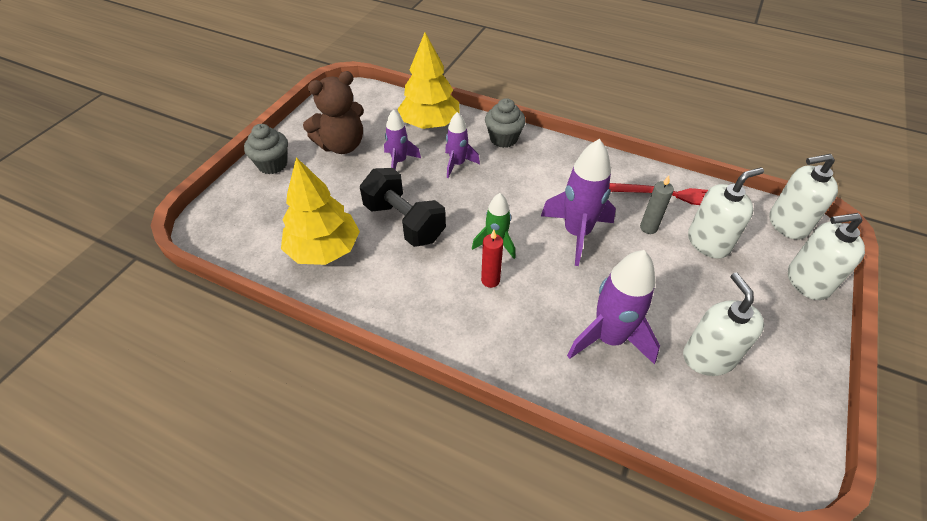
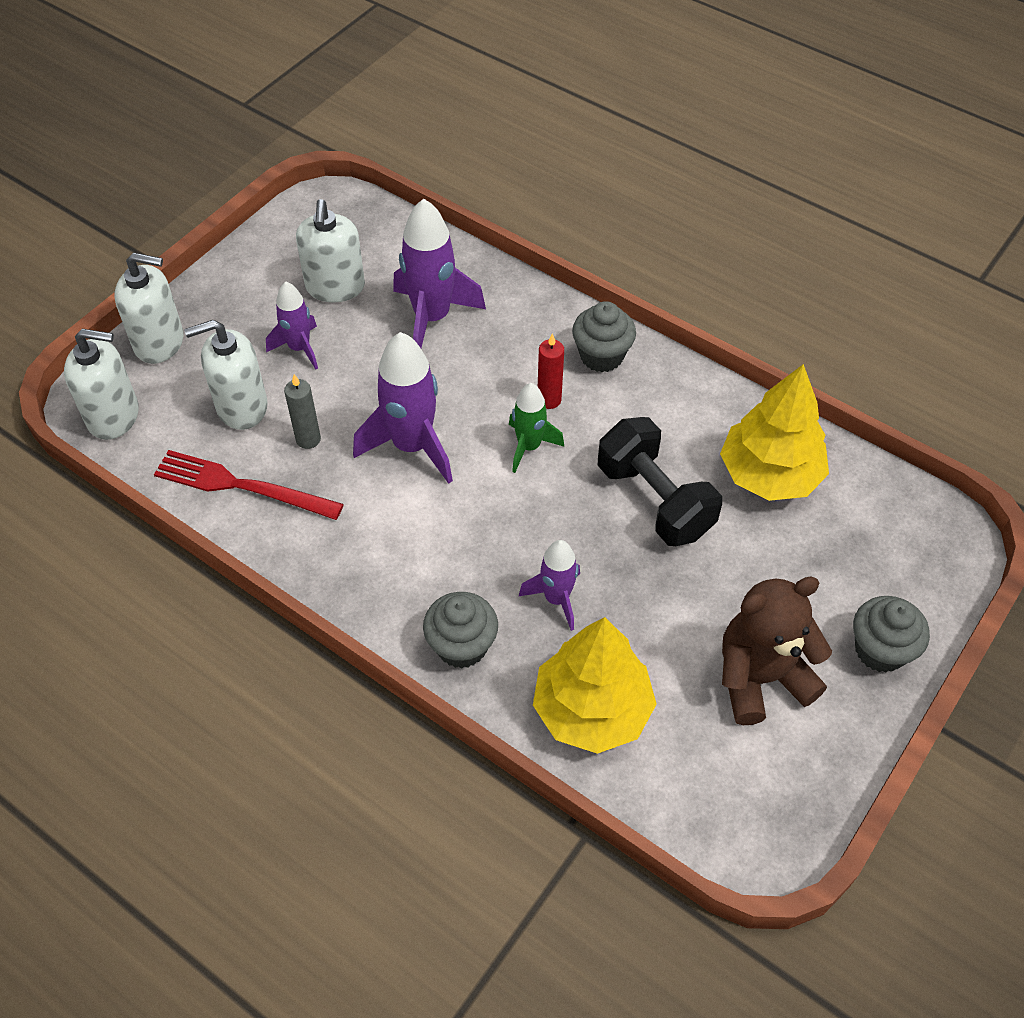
camera: 170 degrees left, 5 degrees up
(399, 161) = (656, 621): purple rocket -> purple rocket (299, 348)
(456, 324) = (601, 356): none -> grey cupcake

